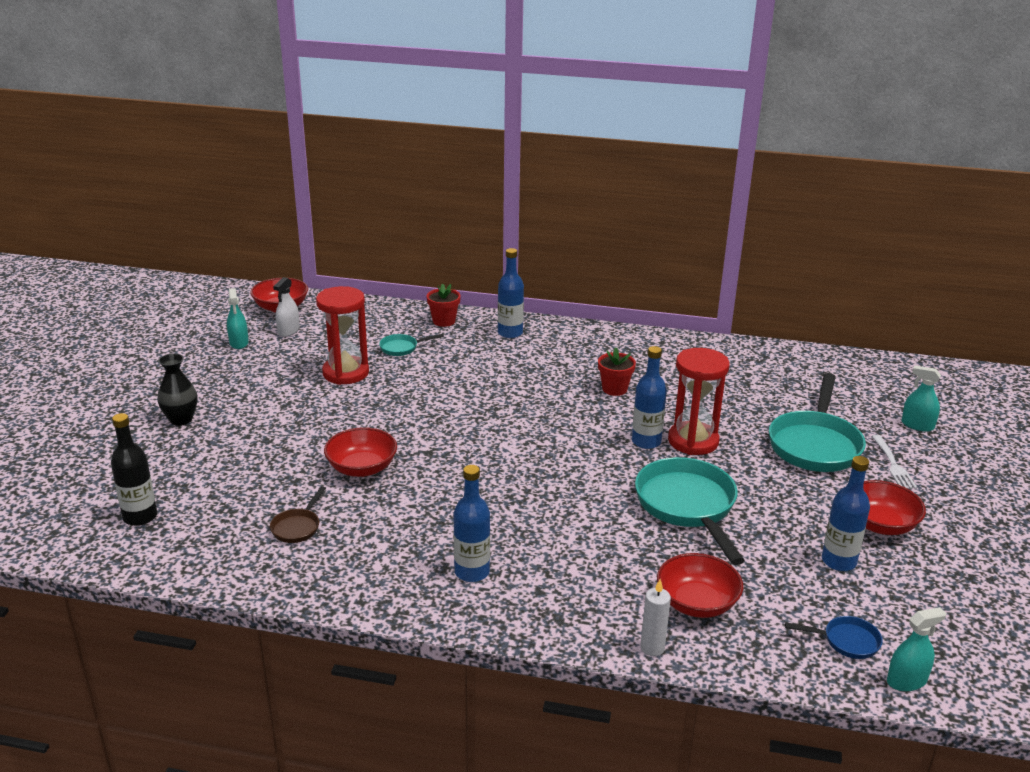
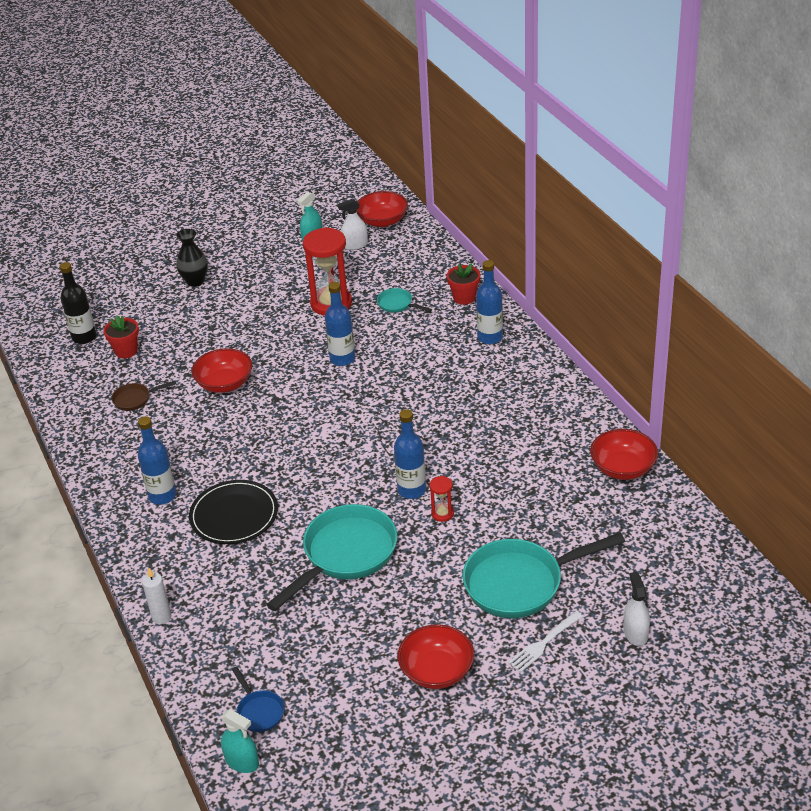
camera: 55 degrees right, 10 degrees up
(558, 542) = (234, 515): none -> black plate
(614, 389) = (471, 434): red flower pot -> red flower pot (126, 351)
(693, 441) = (442, 513): red hourglass -> red hourglass, size x0.45
(696, 603) = (230, 615): red bowl -> red bowl (623, 468)
(838, 561) = (357, 667): blue bottle -> blue bottle (342, 359)
(917, 425) = (635, 633): turquoise spray bottle -> white spray bottle

